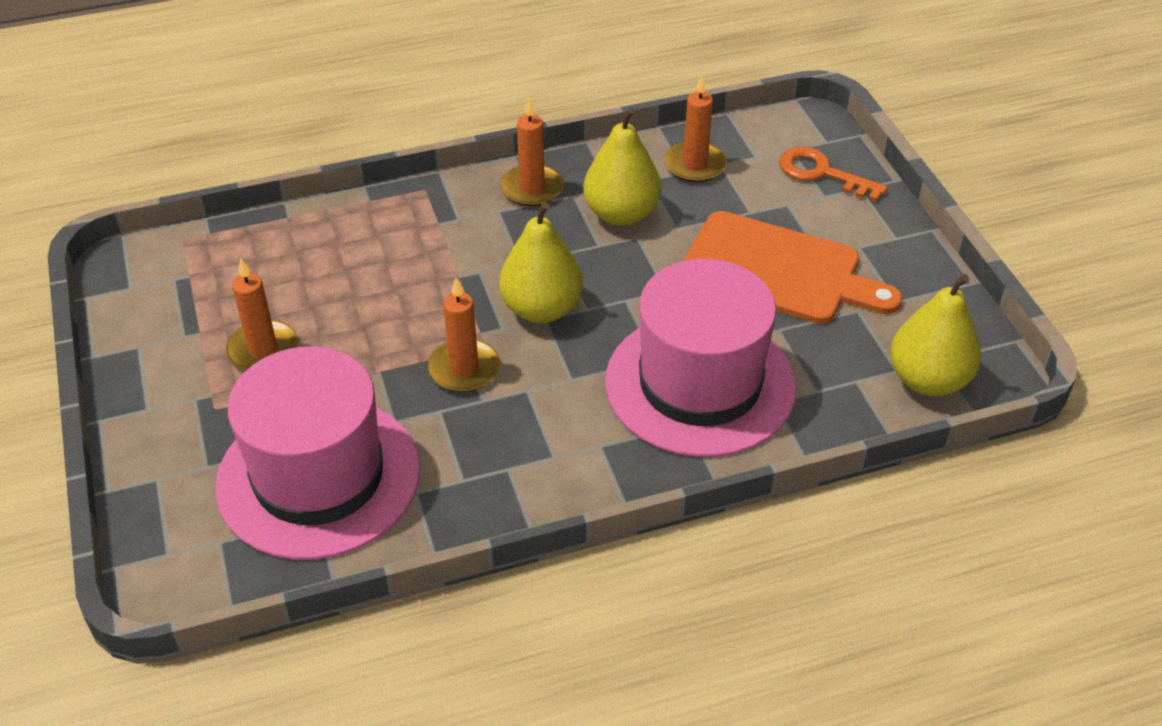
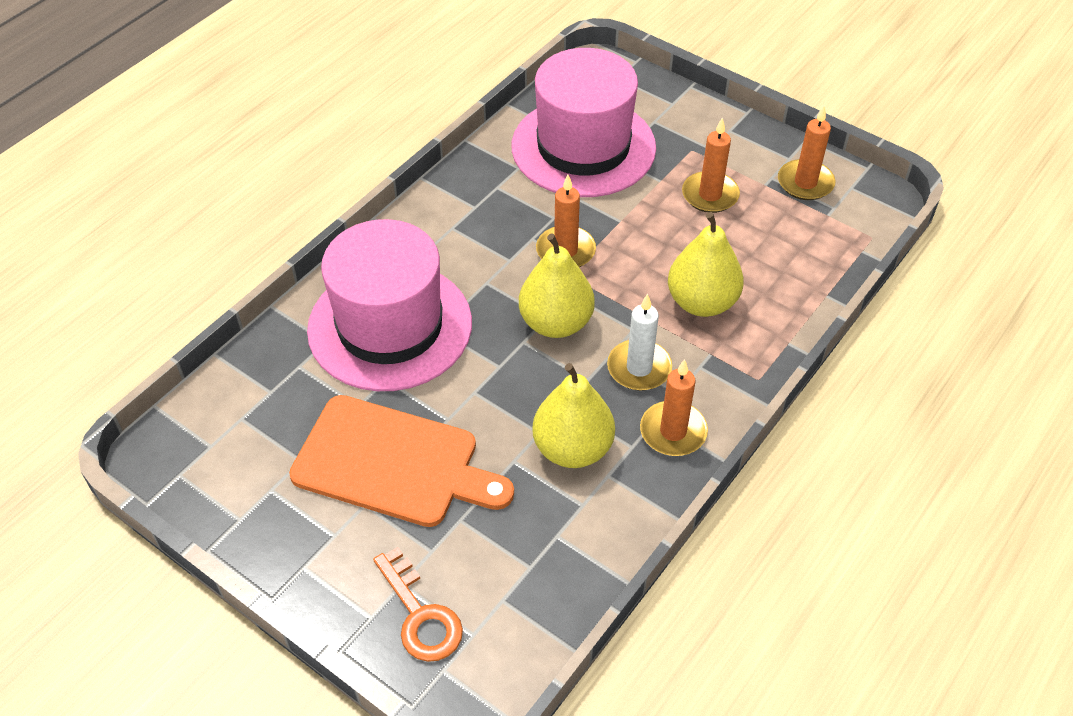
camera: 145 degrees right, 5 degrees up
(509, 240) = (639, 368): none -> white candle
(695, 165) = (553, 549): orange candle -> orange candle (805, 183)
(778, 271) = (393, 463): orange cutting board -> orange cutting board turned 150 degrees counterclockwise
(822, 173) = (420, 615): orange key -> orange key turned 60 degrees clockwise
(928, 380) = (211, 421): yellow pear -> yellow pear (702, 302)

